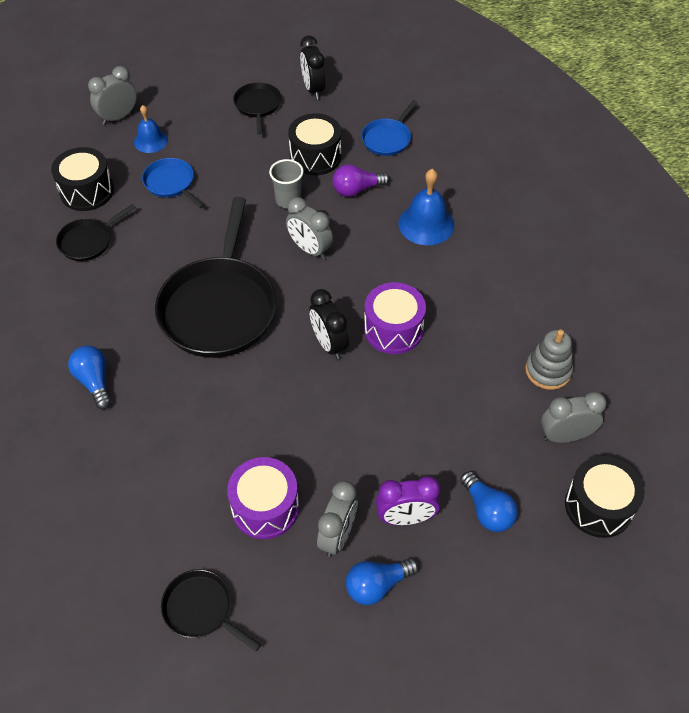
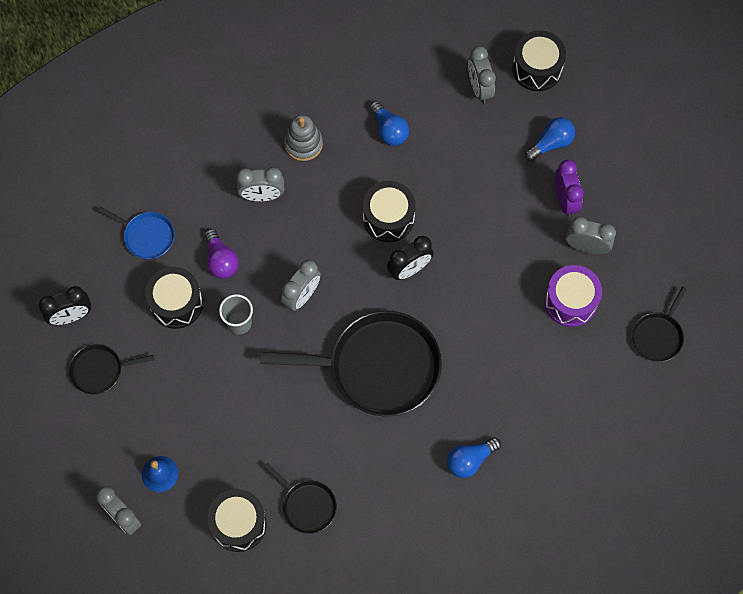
camera: 95 degrees left, 15 degrees up
(171, 183) = (222, 440): blue pan -> none
(377, 585) = (621, 217): blue light bulb -> blue light bulb (389, 130)
(393, 329) = (388, 218): purple drum -> black drum
(426, 224) = (262, 196): blue bell -> grey clock
(548, 370) = (419, 98): grey stacking toy -> grey stacking toy (303, 144)

